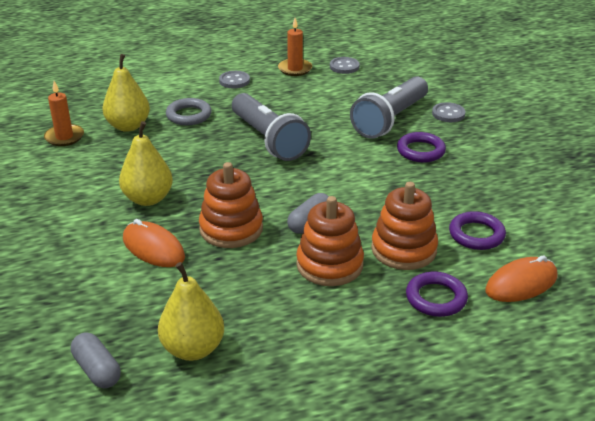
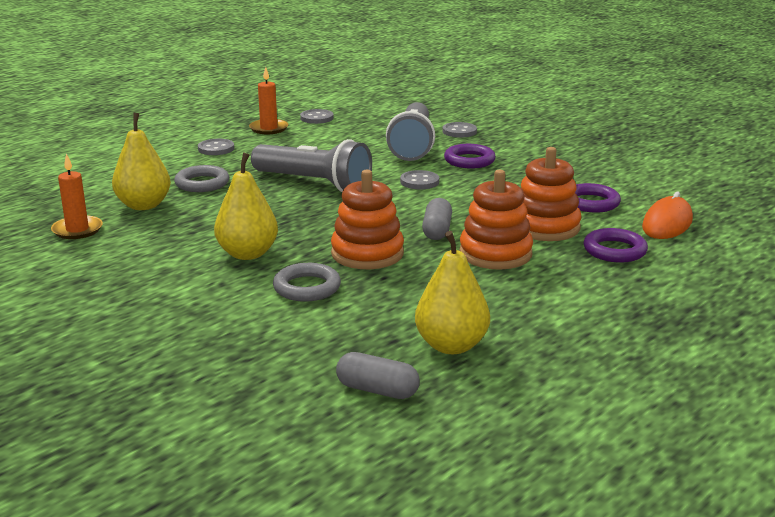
camera: 30 degrees left, 10 degrees down
(153, 248) = (307, 287): orange mouse -> grey ring
(353, 163) = (419, 182): none -> grey button

